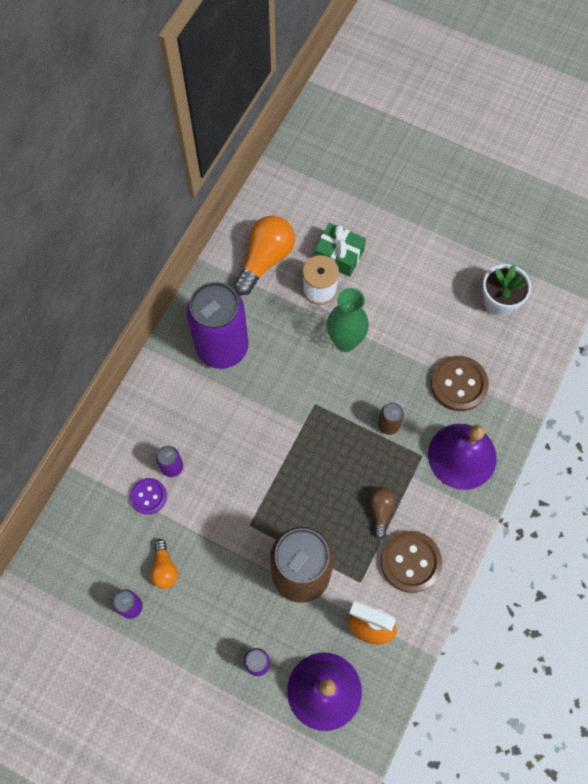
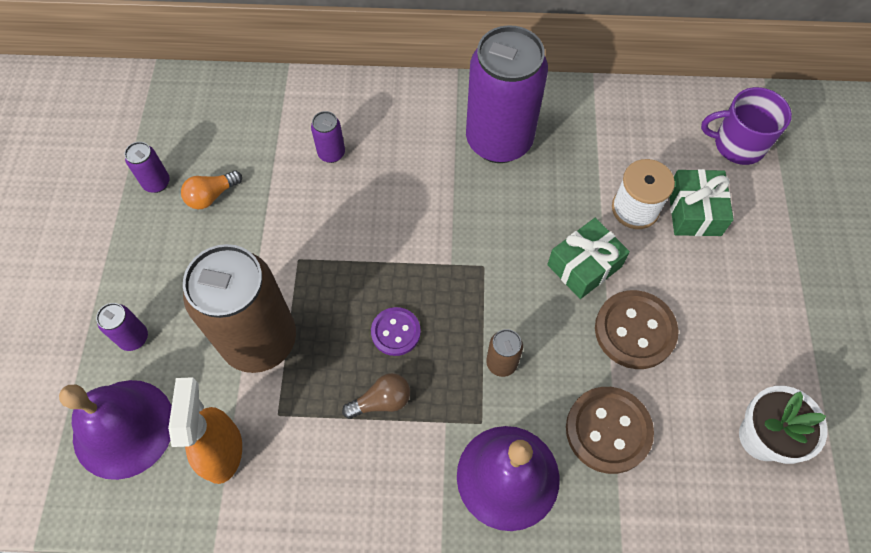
camera: 65 degrees right, 5 degrees down
(148, 496) = (287, 146): purple button -> purple button (395, 332)
(265, 260) = (634, 137): orange light bulb -> none
(303, 201) = (738, 144): none -> purple mug
(345, 341) = (584, 266): green vase -> green gift
(410, 562) = (329, 467): brown button -> brown button (635, 330)

